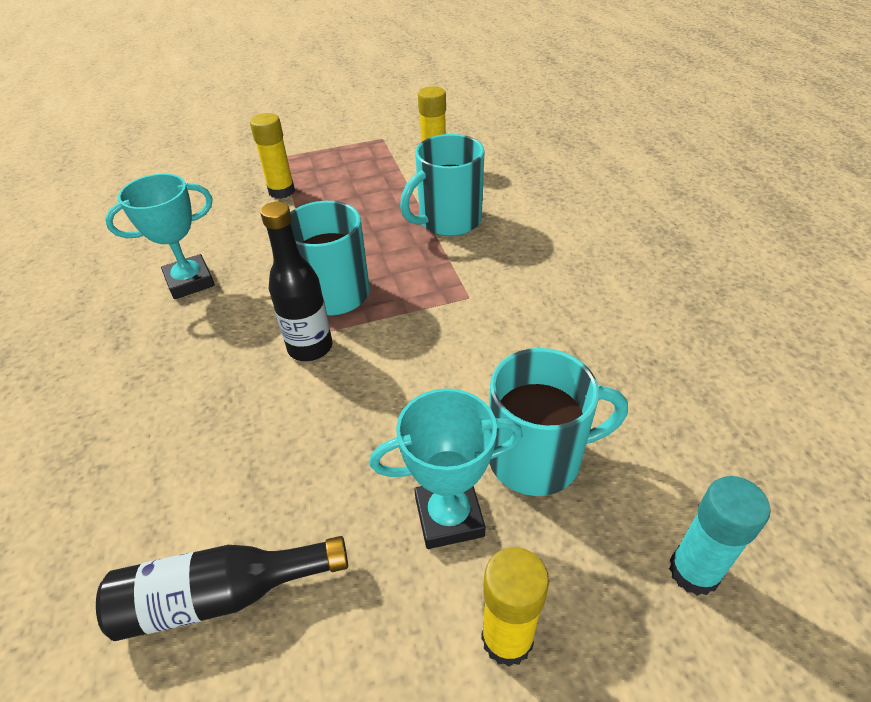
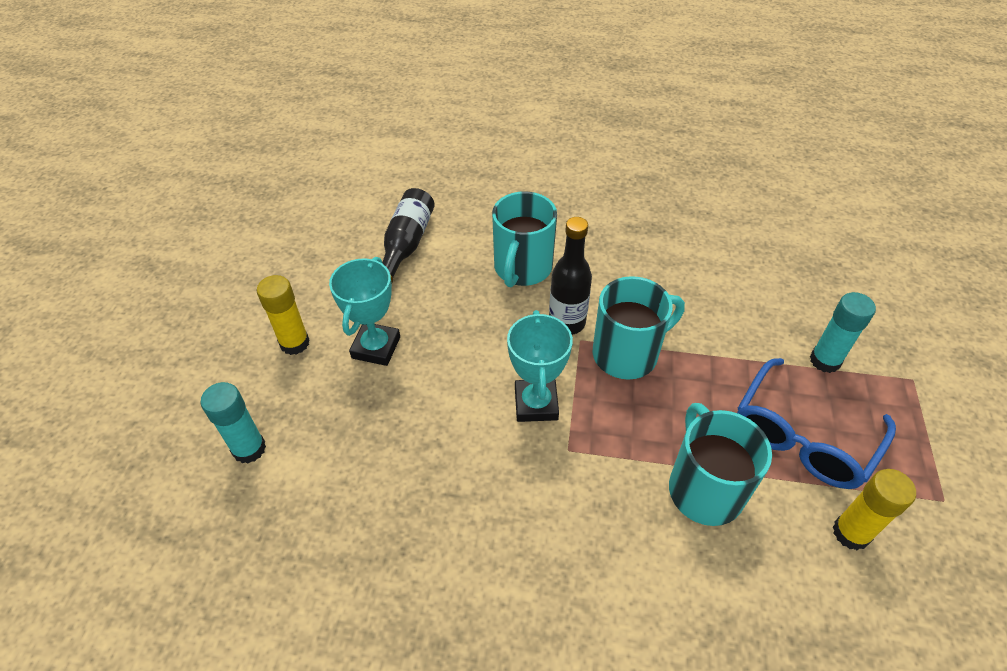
camera: 115 degrees right, 5 degrees up
(190, 281) = (689, 270): turquoise trophy -> turquoise trophy (536, 404)
(281, 191) = (825, 360): yellow glue stick -> turquoise glue stick
(367, 190) = (803, 436): none -> blue glasses
(537, 458) = (379, 412): turquoise mug -> turquoise mug (522, 268)

